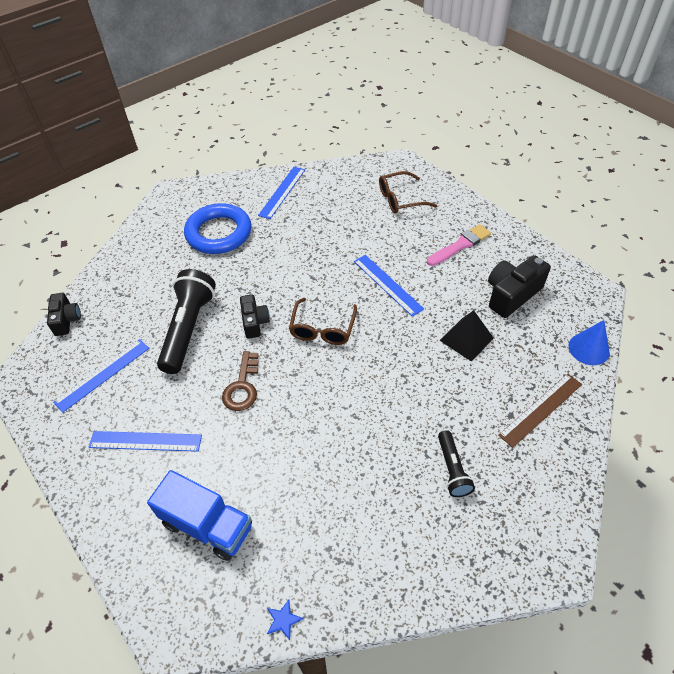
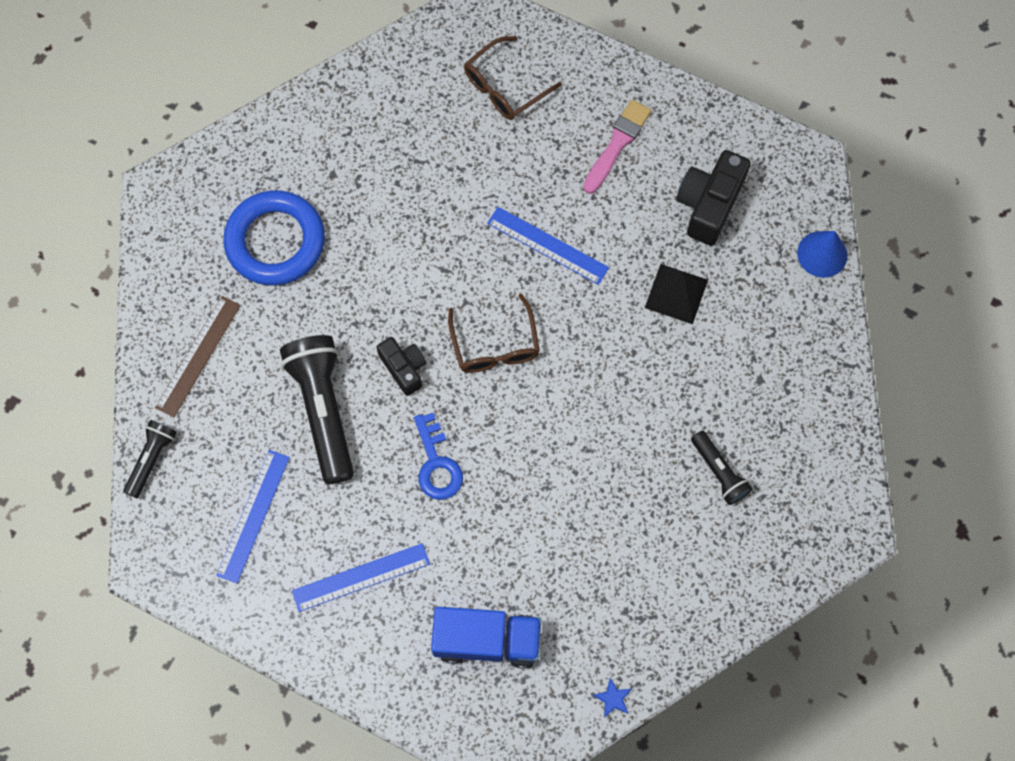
camera: 25 degrees left, 20 degrees up
(66, 320) = (152, 459): black camera -> black flashlight
(242, 386) = (437, 464): brown key -> blue key
(282, 192) = (327, 132): blue ruler -> none
(541, 409) = (790, 359): brown ruler -> brown ruler (198, 356)

